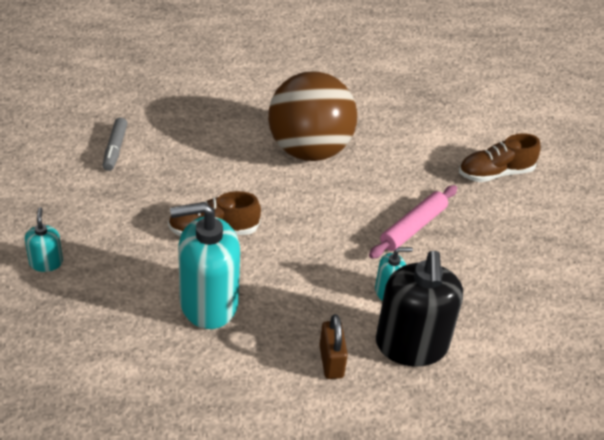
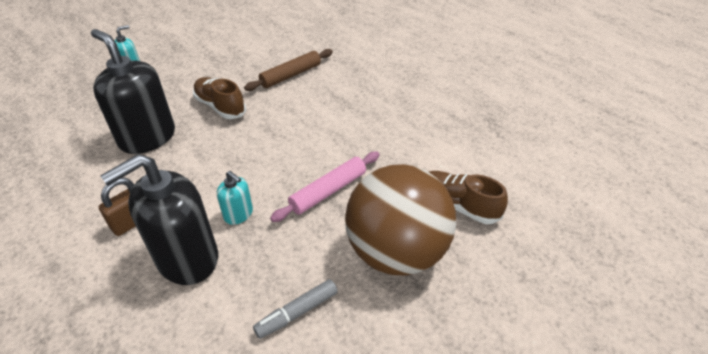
camera: 55 degrees right, 0 degrees up
(115, 149) = (253, 42): grey marker -> grey marker (297, 313)
(208, 303) = (147, 138): turquoise soap dispenser -> black soap dispenser
(217, 158) = (291, 75): none -> brown rolling pin
(309, 150) = (349, 103): brown ball -> brown ball (396, 252)
(413, 227) = (328, 191): pink rolling pin -> pink rolling pin turned 45 degrees counterclockwise

